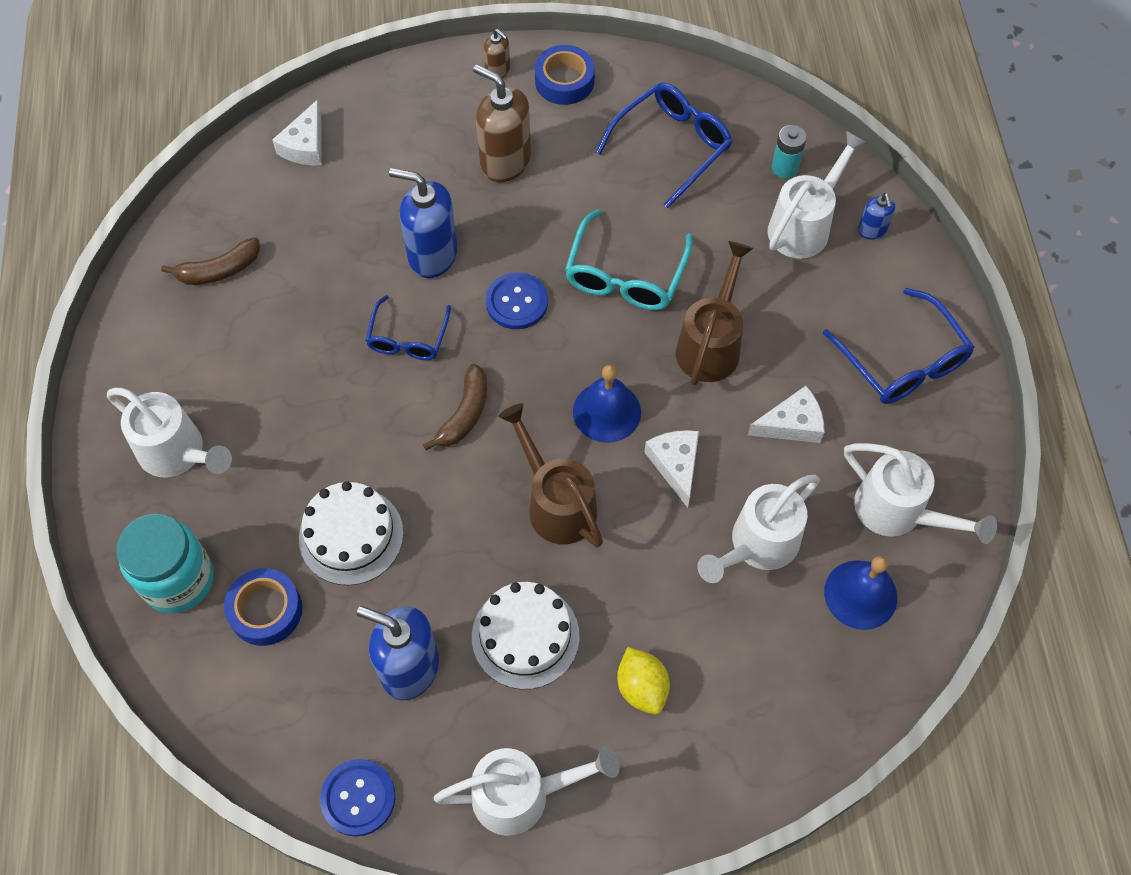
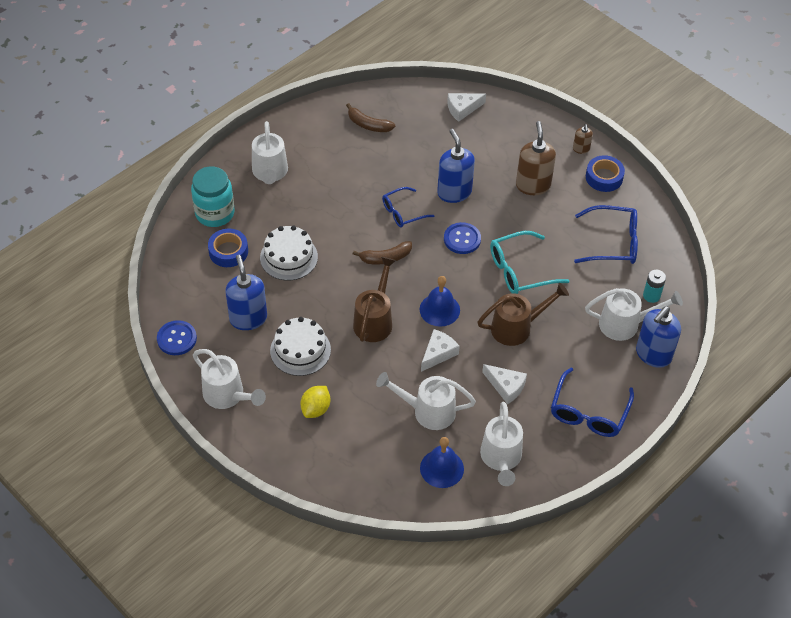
camera: 50 degrees right, 10 degrees down
(872, 230) = (653, 354): blue soap dispenser -> blue soap dispenser, size x2.01

